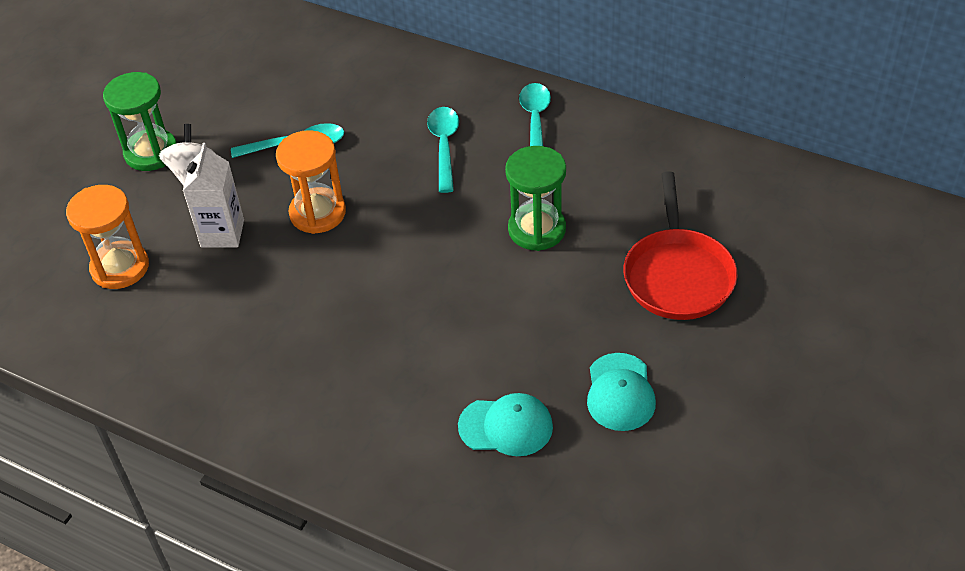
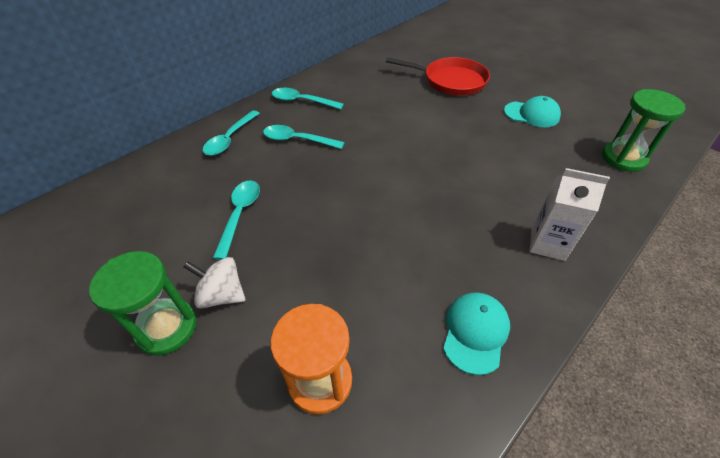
camera: 75 degrees left, 0 degrees up
(222, 233) = (316, 282): white carton -> white carton (547, 244)
(317, 213) = (325, 215): orange hourglass -> none
(423, 86) = (230, 139): none -> turquoise spoon
(506, 426) = (554, 159): turquoise cap -> turquoise cap (475, 332)
(537, 229) = (395, 118): green hourglass -> green hourglass (623, 158)

